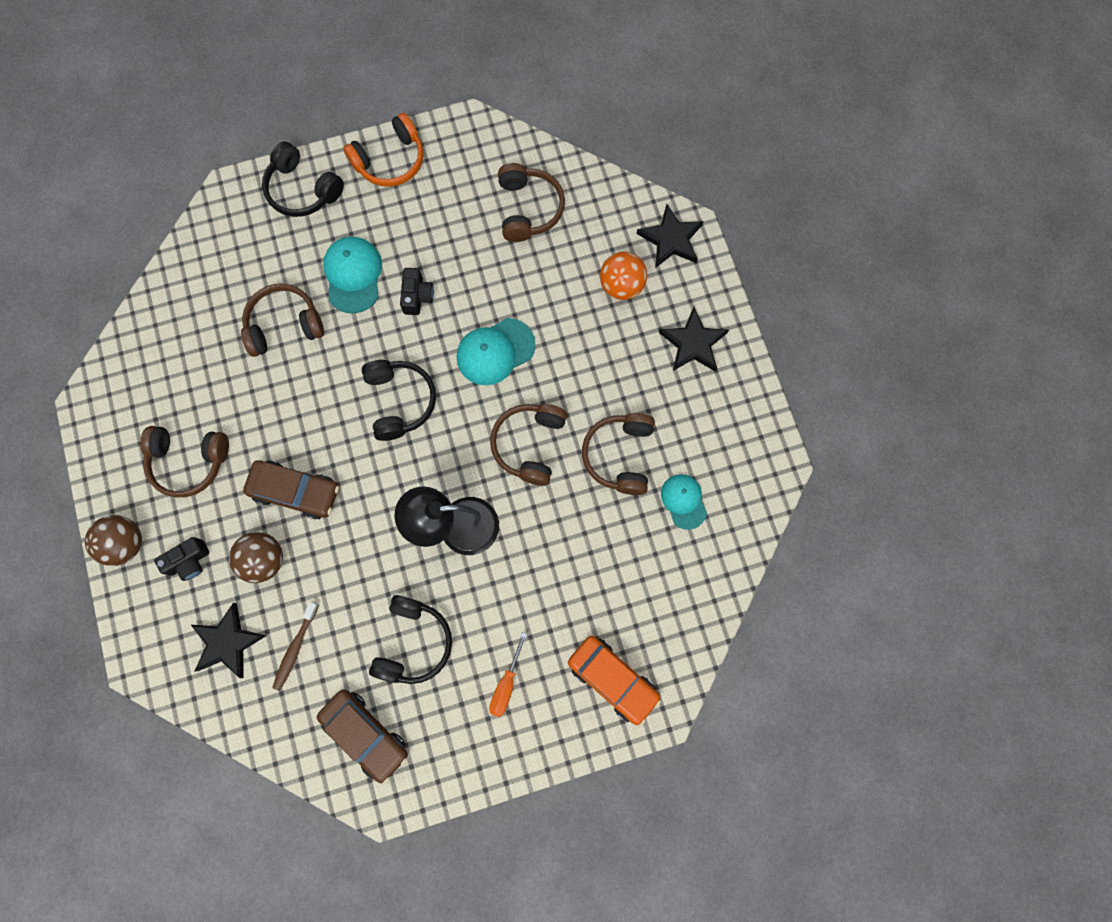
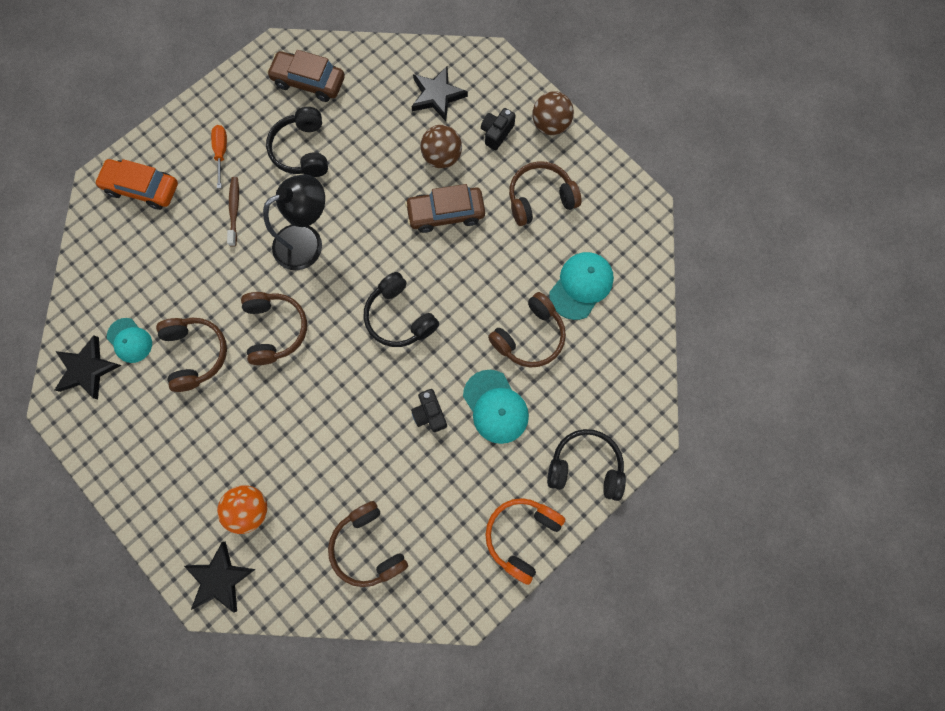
camera: 155 degrees right, 0 degrees up
(295, 648) = (387, 112): brown toothbrush -> brown toothbrush (234, 210)
(495, 351) = (339, 395): turquoise cap -> turquoise cap (581, 286)
(693, 343) = (165, 482): black star -> black star (87, 369)

